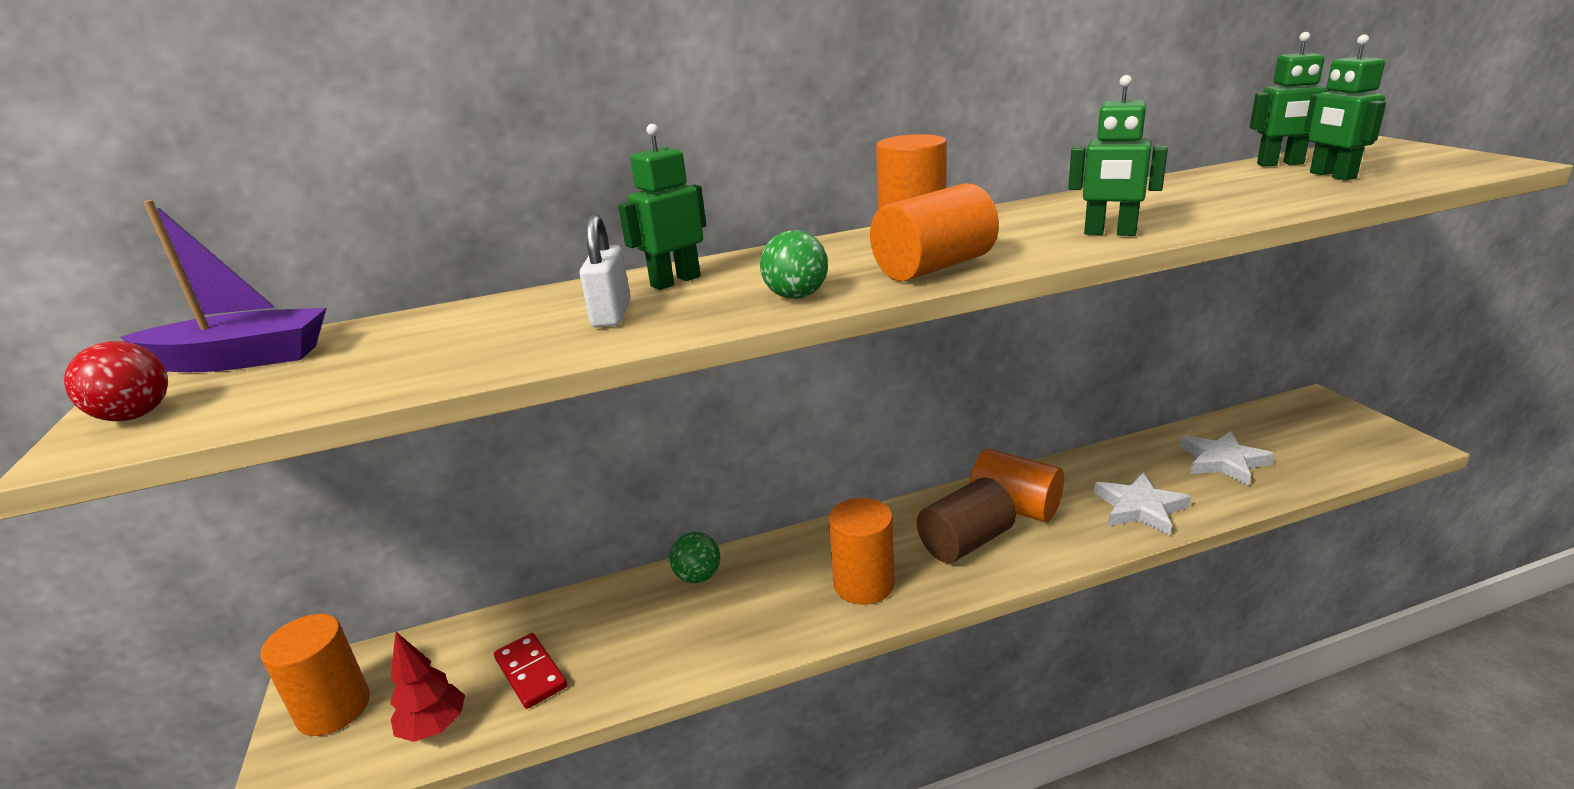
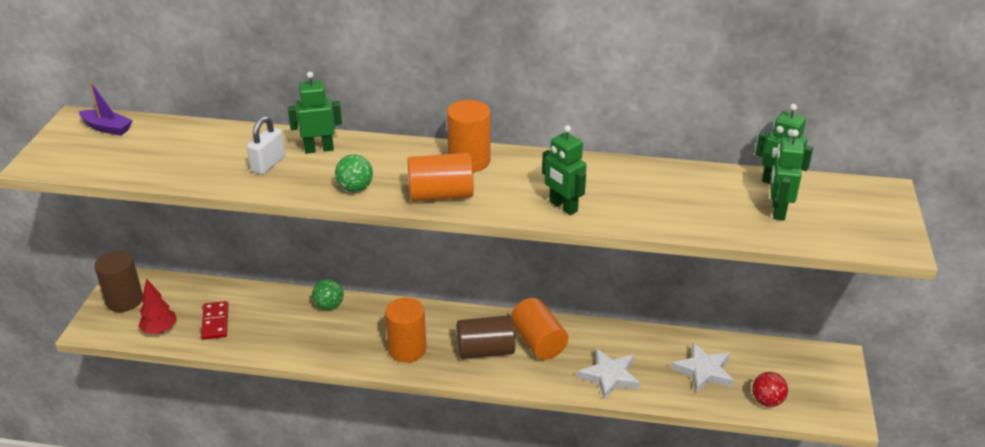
camera: 25 degrees right, 10 degrees up
(135, 416) = (55, 152): red ball -> red ball (767, 401)
(240, 360) = (107, 128): purple boat -> purple boat, size x0.65
(334, 708) = (124, 300): orange cylinder -> brown cylinder

